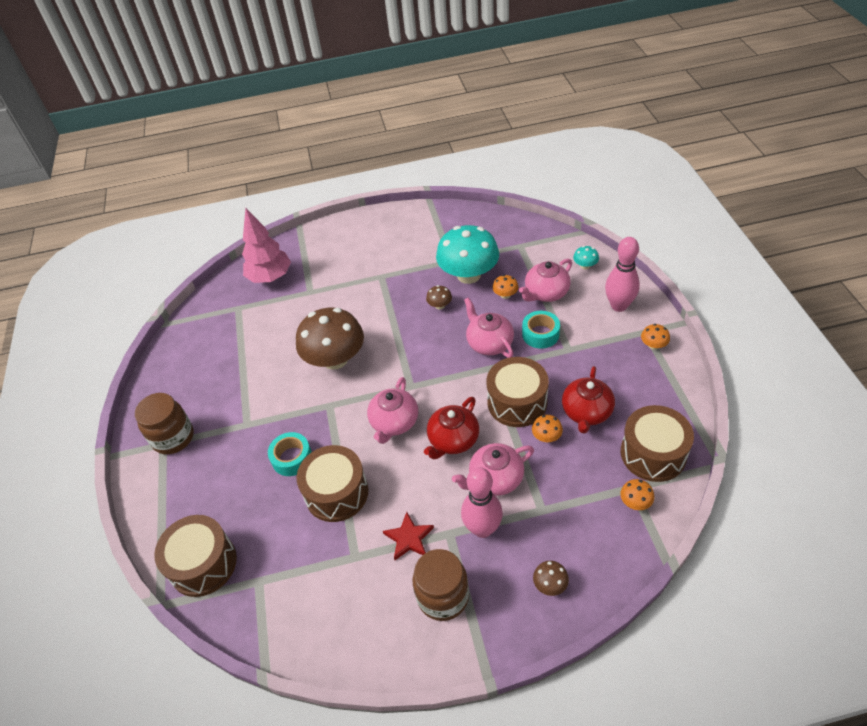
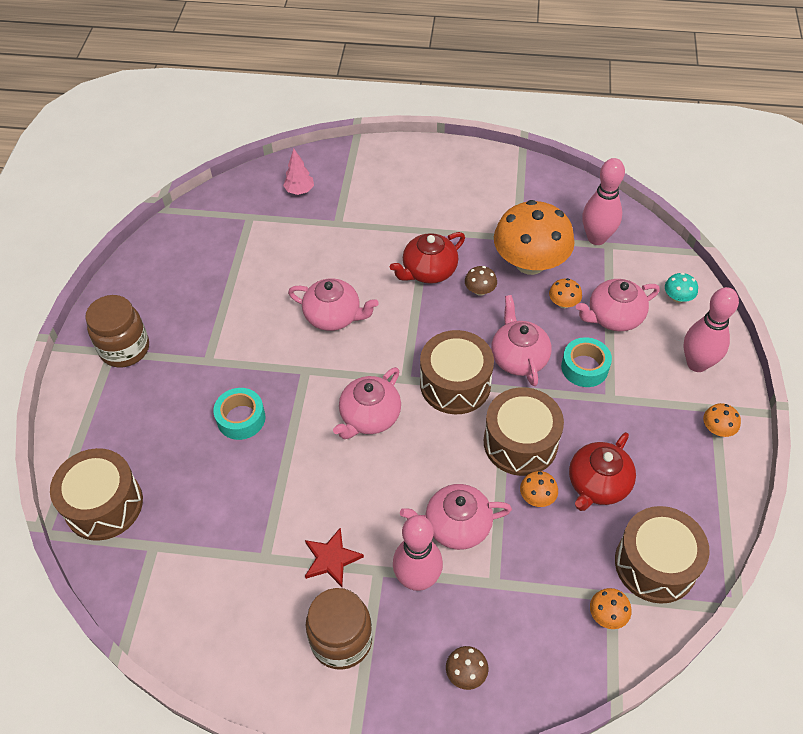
camera: 15 degrees right, 5 degrees up
(270, 277) = (299, 191): pink tree -> pink tree, size x0.52
(335, 359) = (334, 316): brown mushroom -> pink teapot
(336, 493) = (273, 477): brown drum -> brown drum (455, 384)
(453, 440) = (427, 462): red teapot -> red teapot (428, 271)
(468, 275) = (530, 263): turquoise mushroom -> orange mushroom
(509, 243) = (596, 238): none -> pink bowling pin

